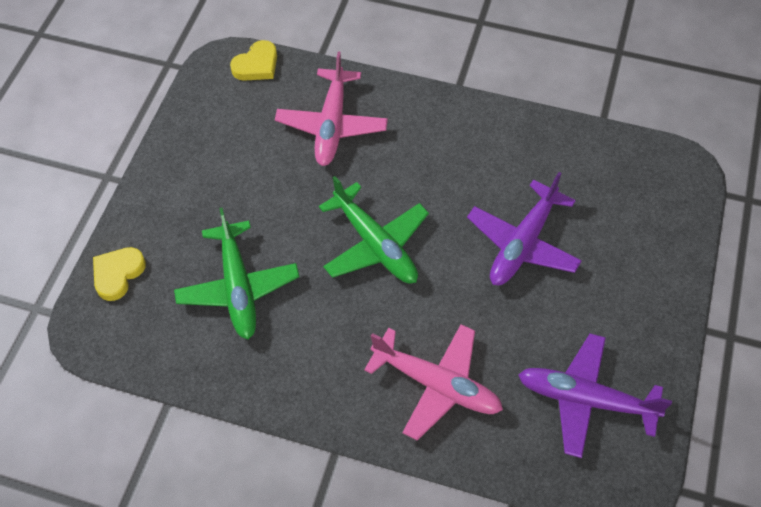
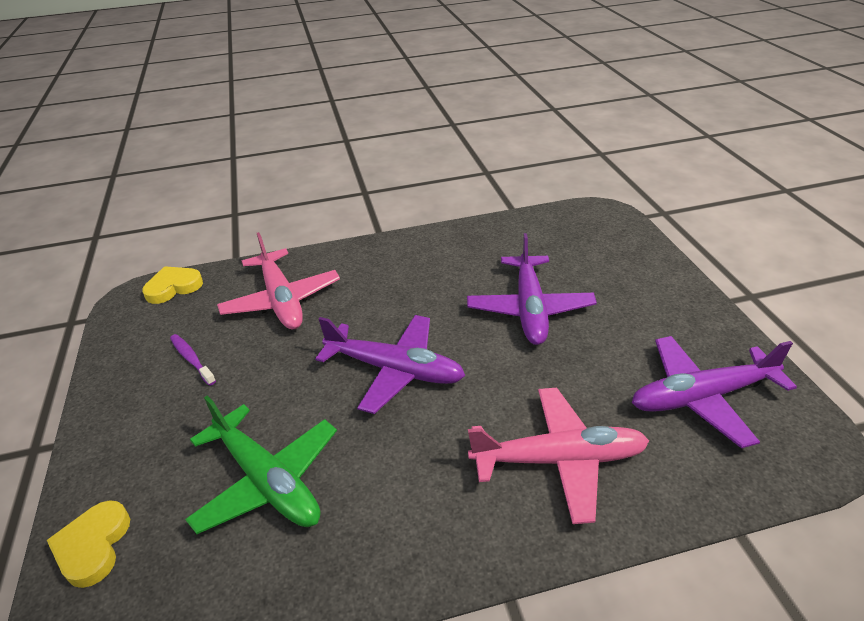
camera: 30 degrees left, 20 degrees down
(237, 152) = (192, 359): none -> purple toothbrush
(256, 65) = (173, 287): yellow heart -> yellow heart turned 135 degrees counterclockwise
(375, 244) = (394, 370): green plane -> purple plane

